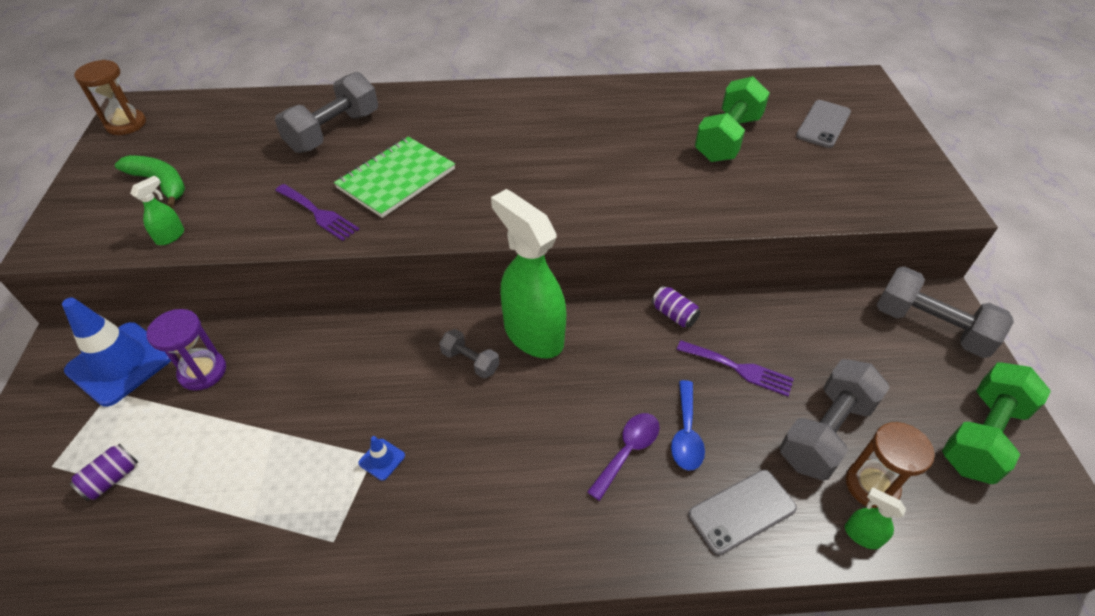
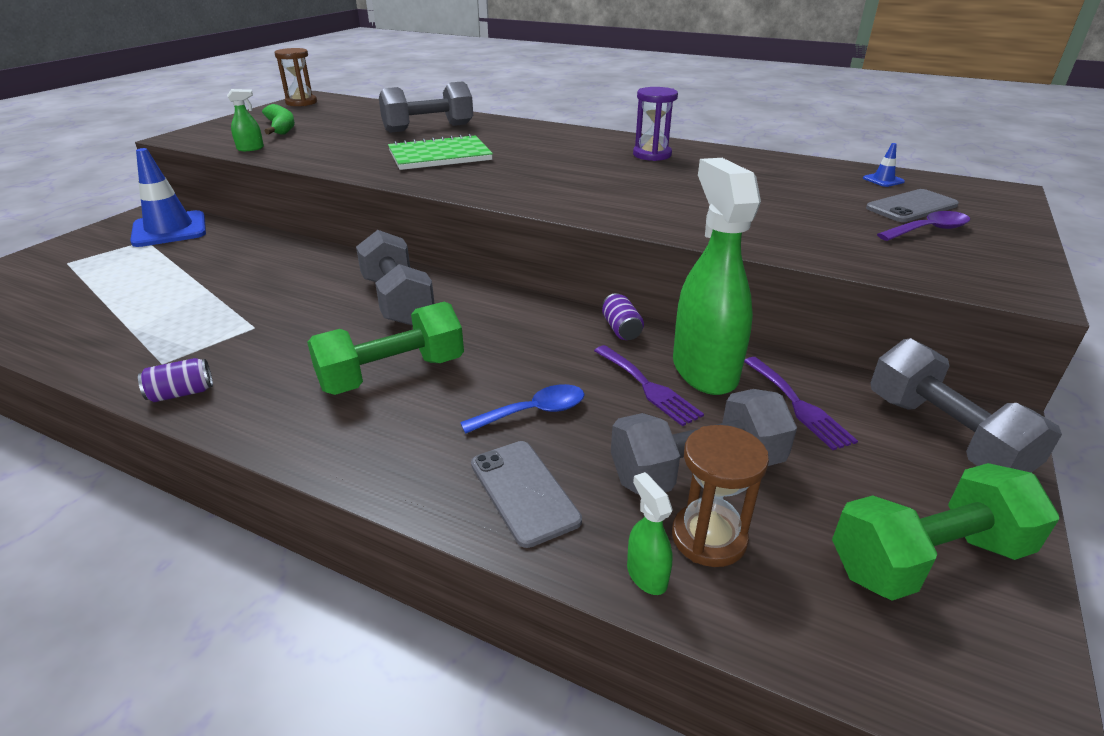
camera: 30 degrees right, 15 degrees down
(112, 479) = (86, 280): purple can -> purple can (181, 393)
(203, 372) = (209, 248): purple hourglass -> purple hourglass (652, 155)
(318, 214) = (359, 159): purple fork -> purple fork (798, 405)
(382, 459) = (257, 331): blue traffic cone -> blue traffic cone (883, 180)
(470, 361) = (398, 300): grey dumbbell -> grey dumbbell, size x1.93
(533, 334) = (470, 301): green spray bottle -> green spray bottle (704, 370)
(628, 451) = (461, 402): purple spoon -> purple spoon (928, 230)
(686, 434) = (534, 412): blue spoon -> blue spoon turned 150 degrees counterclockwise
(727, 138) = (780, 194): green dumbbell -> green dumbbell (392, 374)
(742, 511) = (524, 492): grey phone -> grey phone turned 60 degrees clockwise

